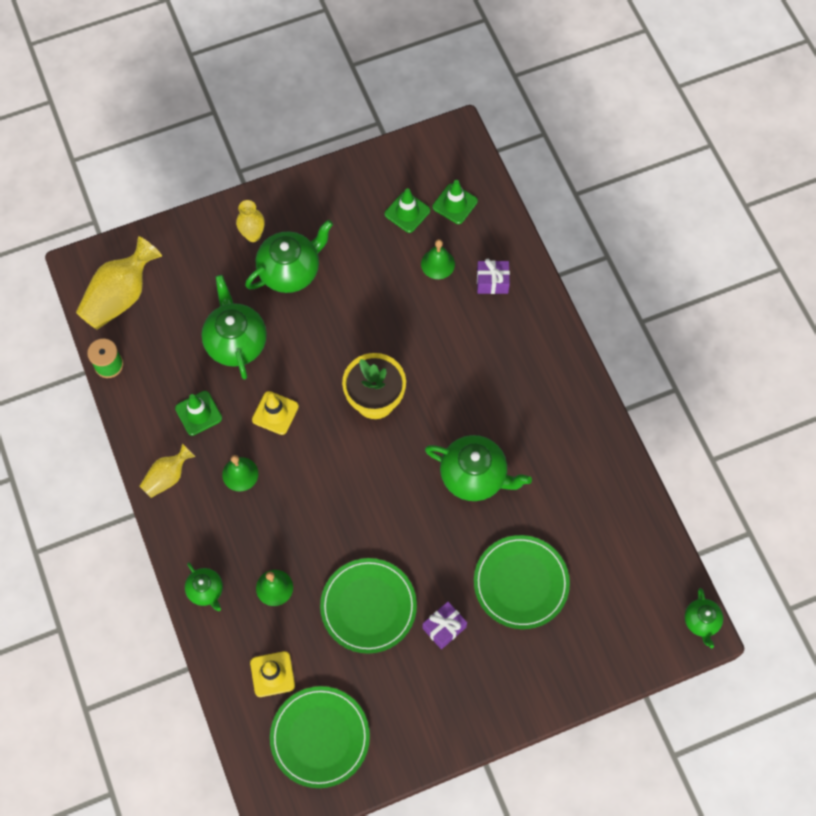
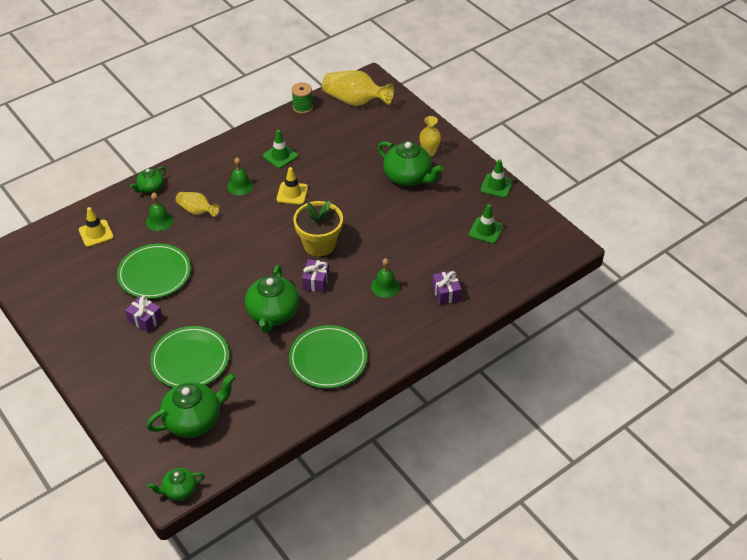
camera: 75 degrees right, 20 degrees down
(167, 477) = (229, 152): yellow vase -> yellow vase (197, 211)
(236, 342) = (341, 162): green teapot -> green teapot (194, 420)
(320, 737) = (53, 267): green plate -> green plate (328, 359)
(435, 417) = (316, 281): none -> purple gift
(437, 264) = (448, 257): green bell -> green bell (385, 286)
(455, 204) = (506, 257): green traffic cone -> green traffic cone (496, 186)

